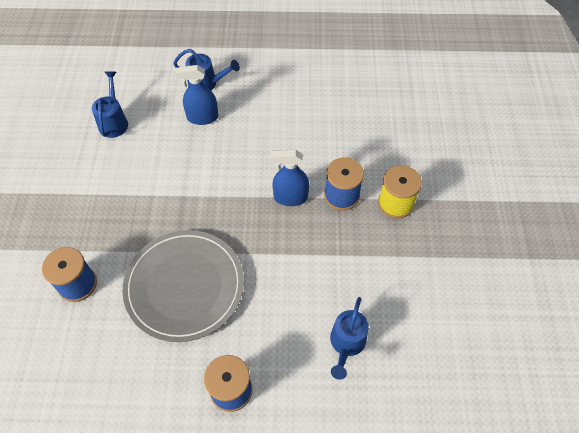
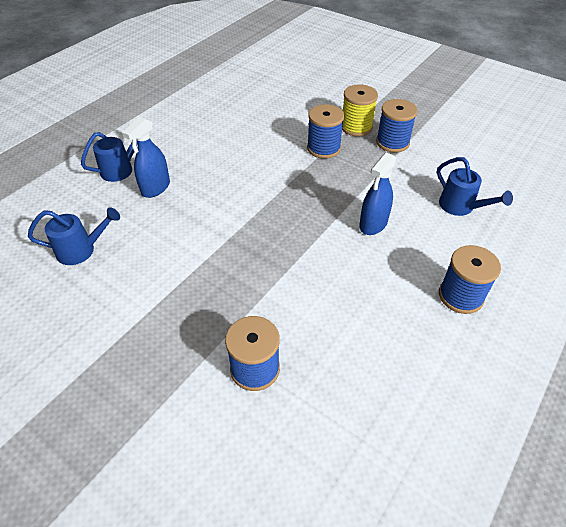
camera: 55 degrees left, 10 degrees down
(114, 121) = (82, 250): blue watering can -> blue watering can turned 135 degrees clockwise
(184, 286) = (329, 281): grey plate -> none
(290, 197) = (298, 175): blue spray bottle -> blue spray bottle (373, 224)
(397, 244) = (392, 142): none -> blue spool

